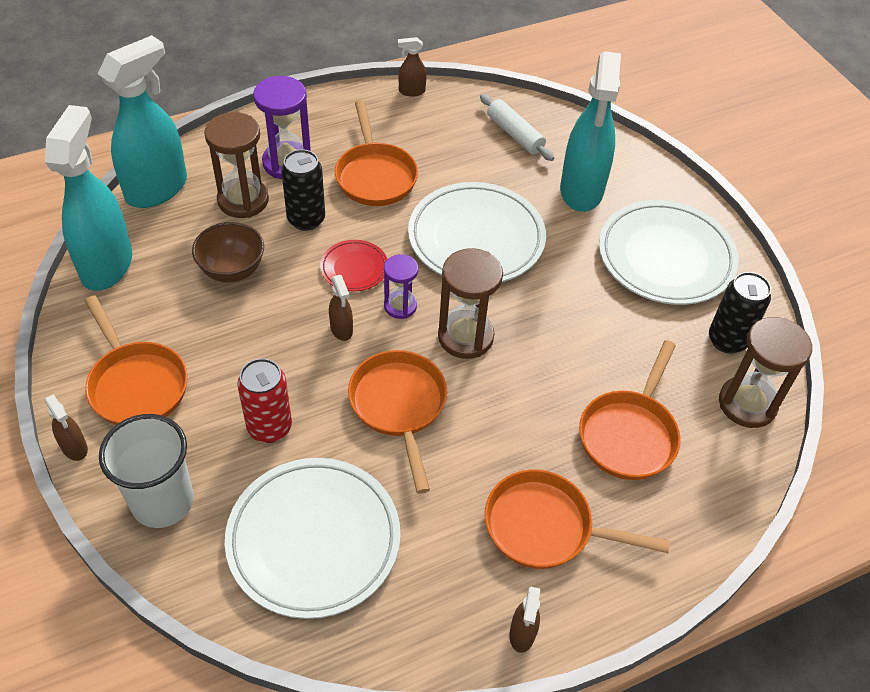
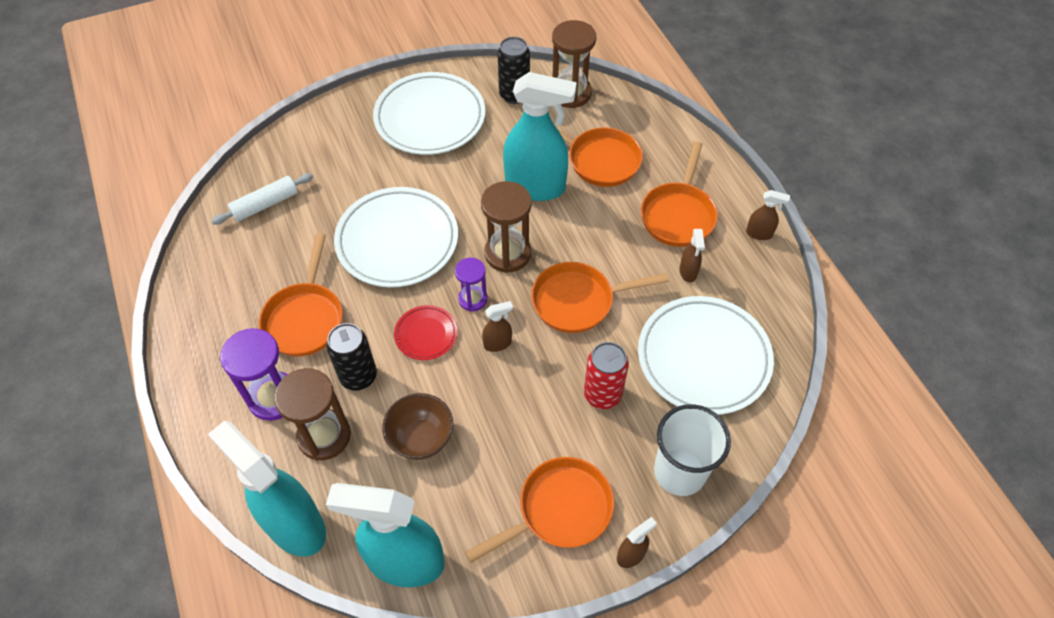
camera: 85 degrees left, 5 degrees up
(375, 176) = (305, 318): orange pan -> orange pan turned 105 degrees clockwise
(411, 91) = (183, 286): brown spray bottle -> brown spray bottle (688, 272)
(581, 191) = (348, 163): turquoise spray bottle -> turquoise spray bottle (536, 187)

